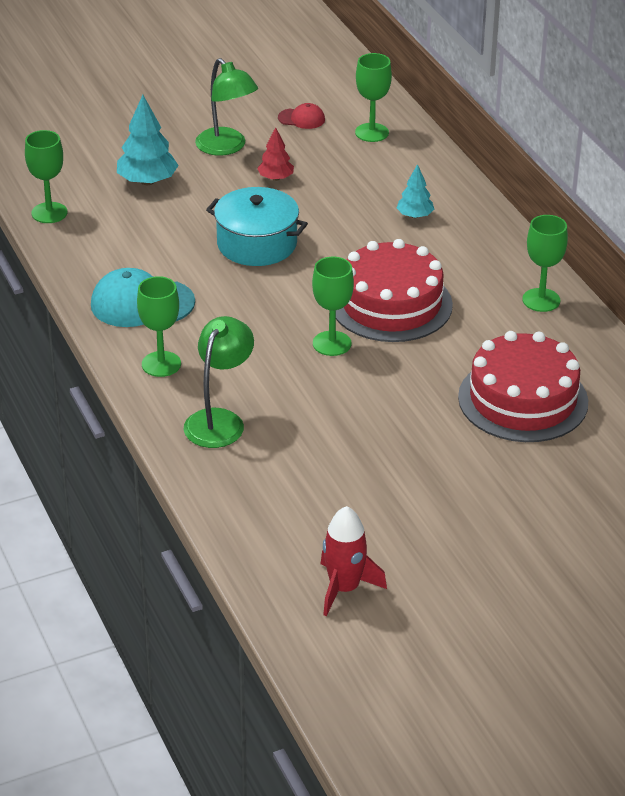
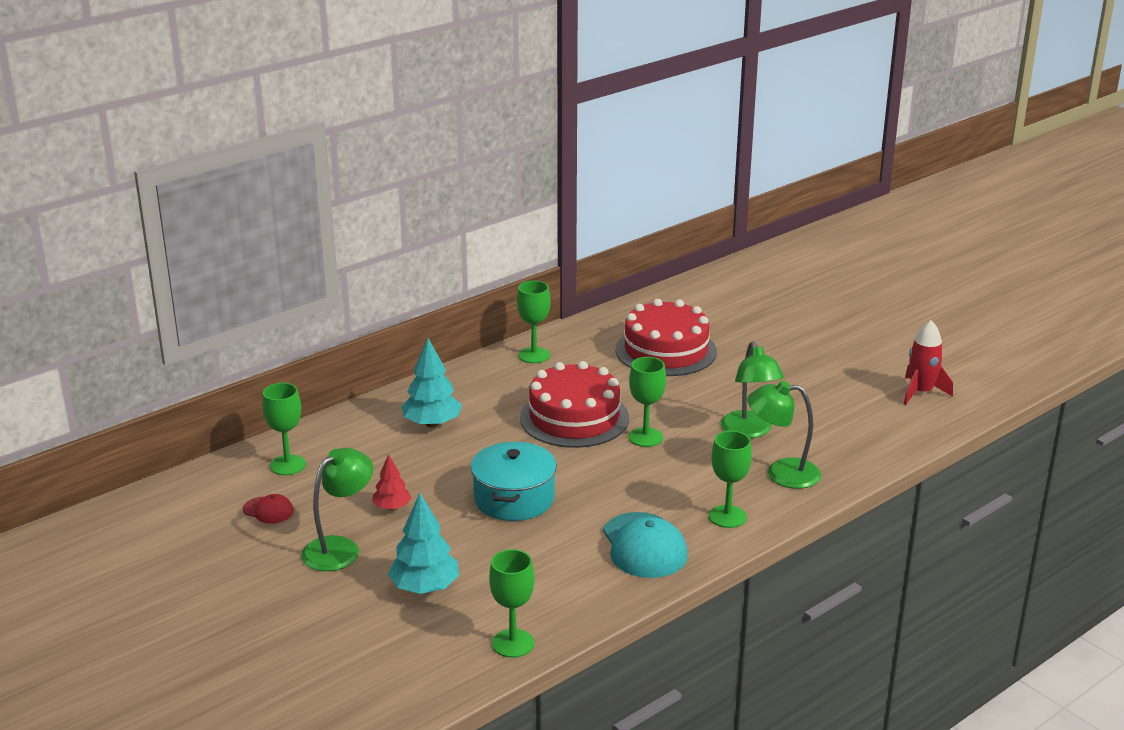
camera: 105 degrees left, 10 degrees down
(301, 119) = (268, 510): red cap -> red cap turned 120 degrees clockwise
(312, 419) = (749, 431): none -> green lamp
(414, 216) = (432, 424): turquoise tree -> turquoise tree, size x1.67

